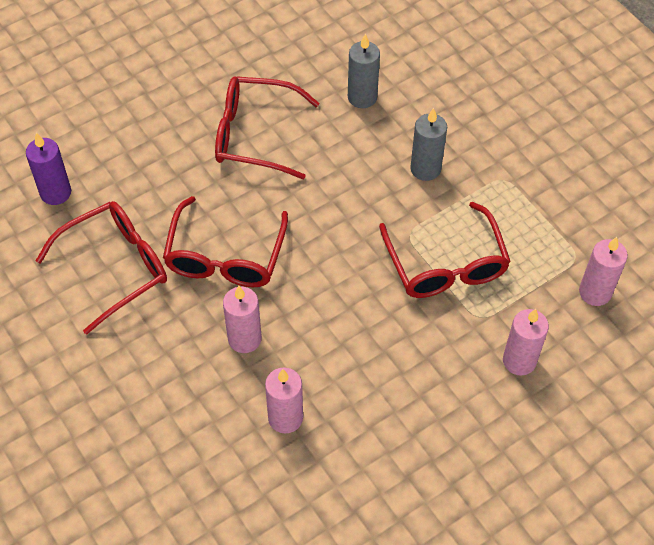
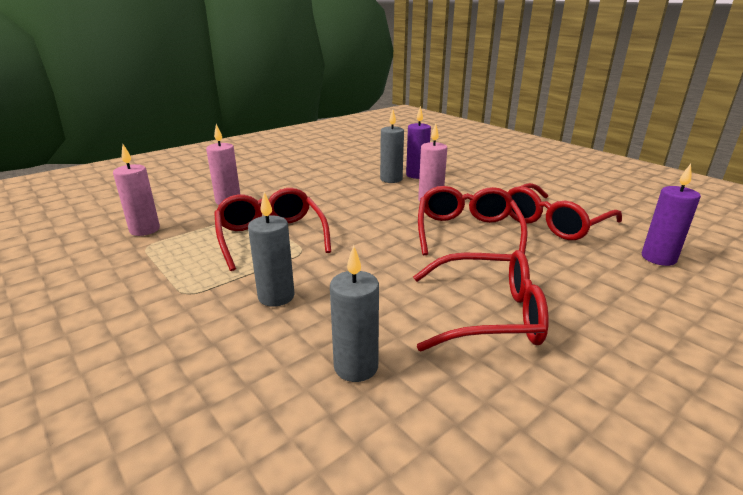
camera: 175 degrees right, 30 degrees down
(241, 432) = (417, 175): none -> purple candle
(285, 418) = (391, 179): pink candle -> grey candle

